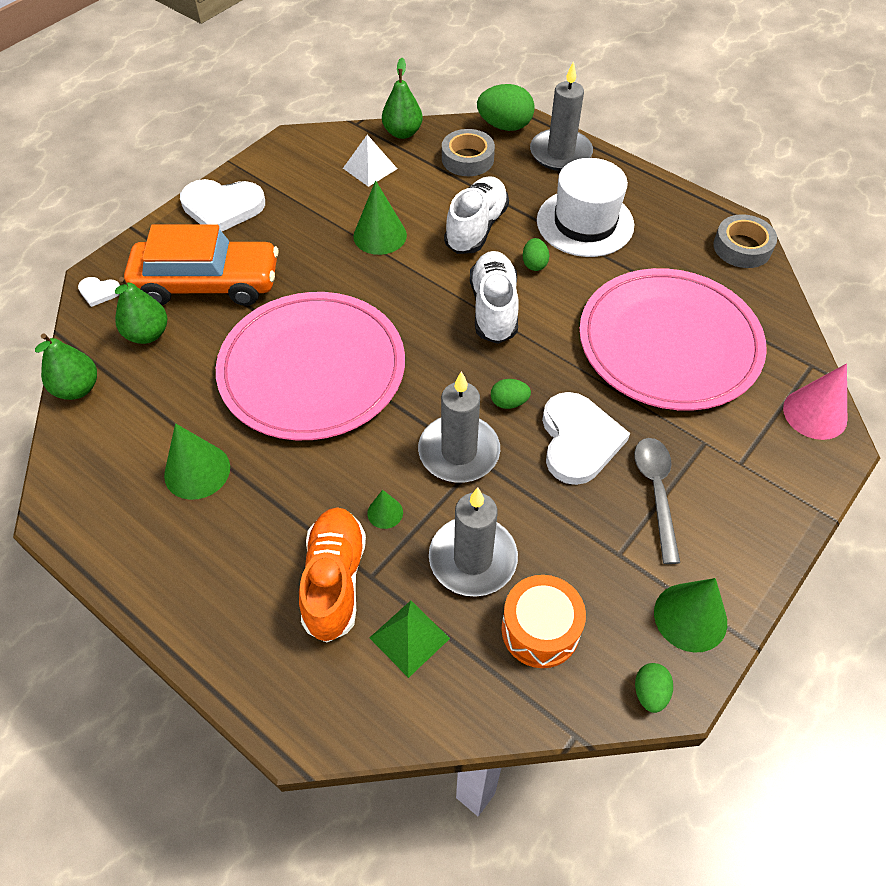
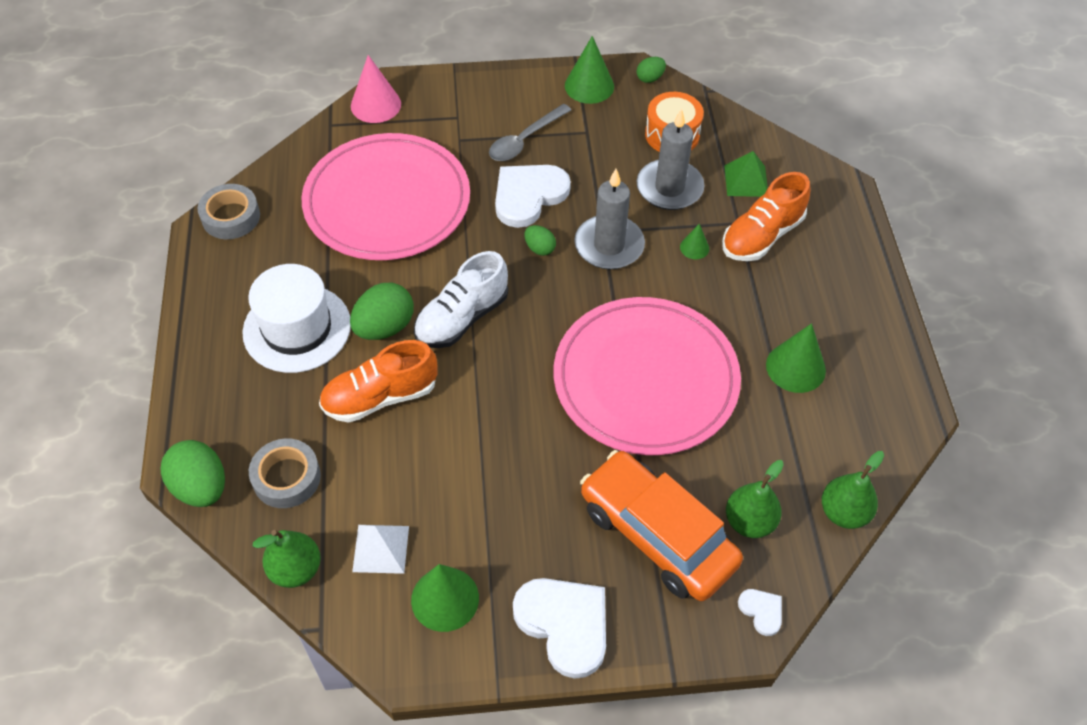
camera: 135 degrees left, 0 degrees up
(380, 235) = (463, 459): green cone -> green cone (445, 599)
(476, 228) = (380, 397): white shoe -> orange shoe
(534, 264) = (384, 327): green egg -> green egg, size x1.85
(560, 153) = (207, 410): grey candle -> none

